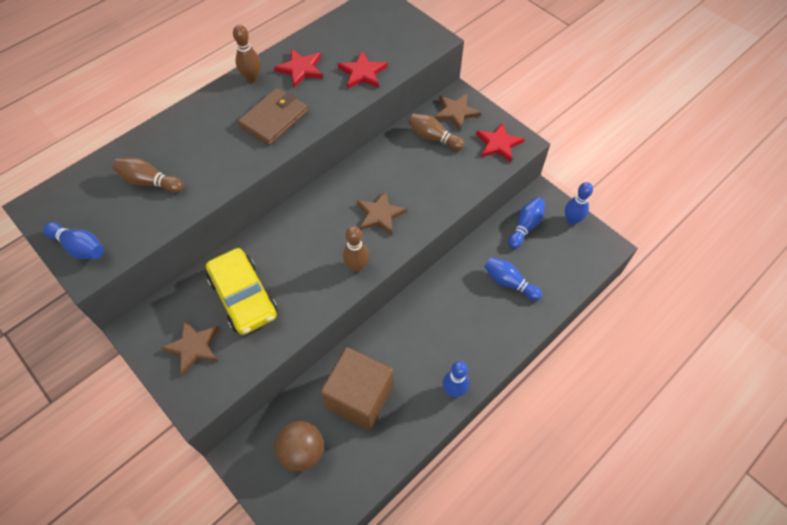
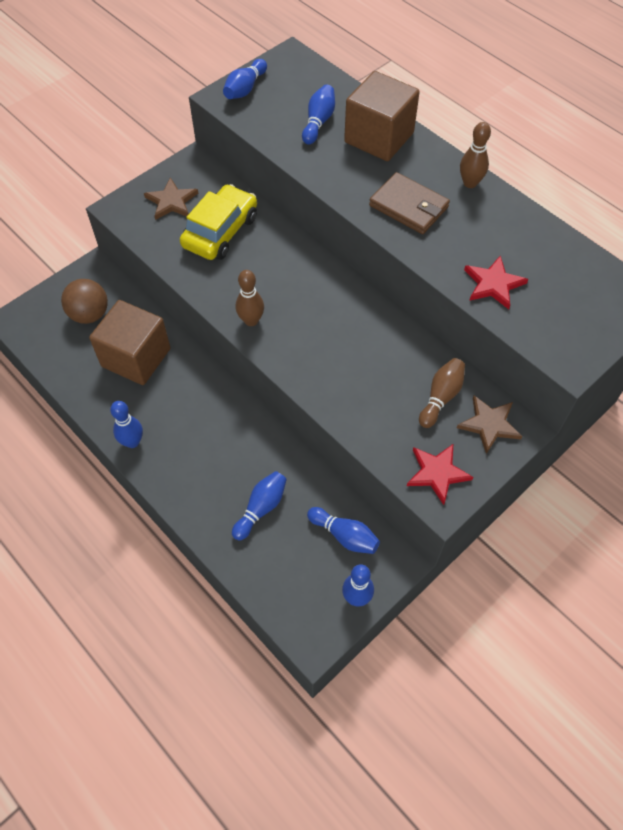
camera: 90 degrees right, 0 degrees up
(150, 182) = (318, 122): brown bowling pin -> blue bowling pin
(183, 136) = (379, 137): none -> brown cube
(243, 297) = (220, 231): yellow car -> yellow car turned 150 degrees clockwise
(301, 69) = (491, 225): red star -> none
(380, 214) = (319, 341): brown star -> none

